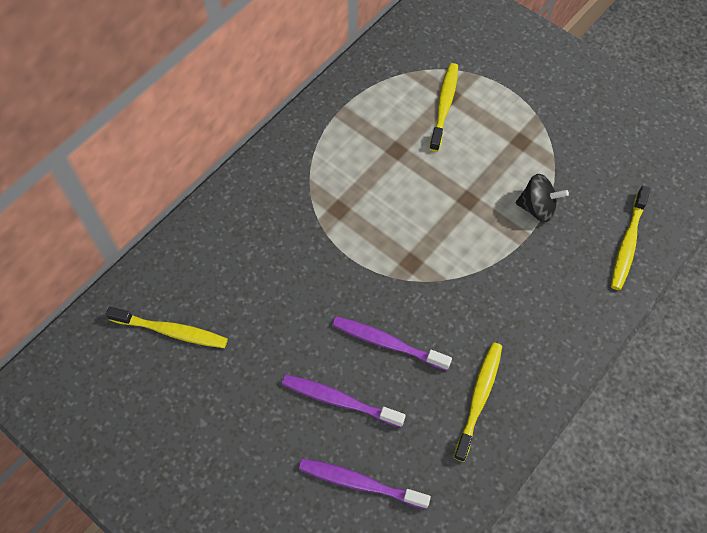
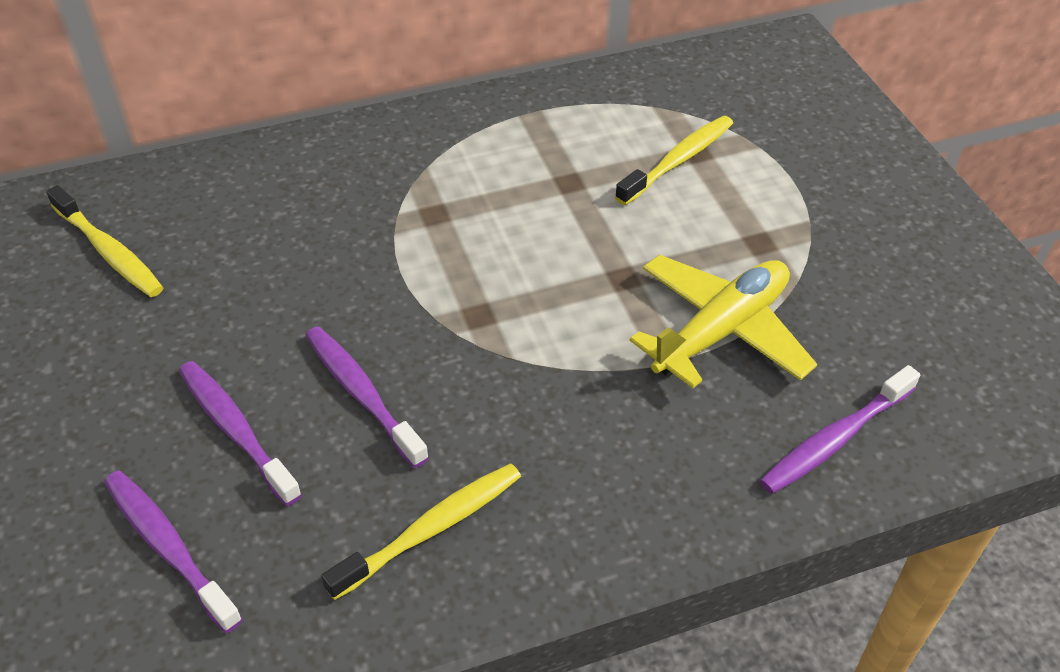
camera: 30 degrees right, 15 degrees down
(537, 208) = (721, 331): black spinning top -> yellow plane
(627, 243) = (835, 439): yellow toothbrush -> purple toothbrush

